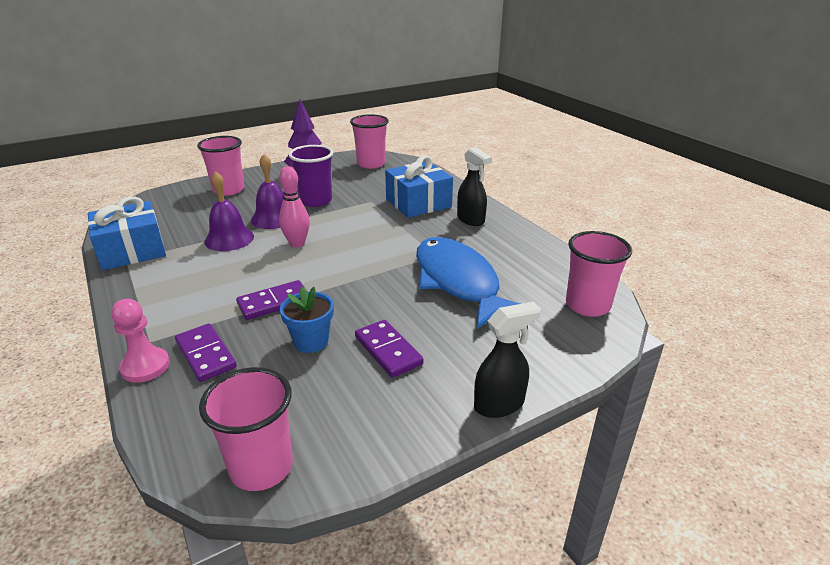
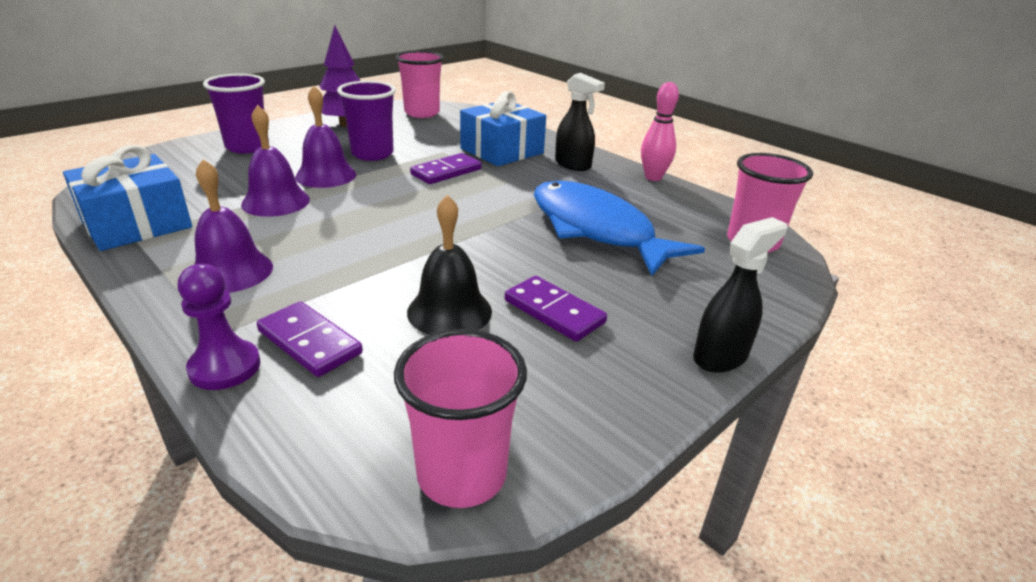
camera: 15 degrees left, 0 degrees up
(145, 366) = (225, 367): pink pawn -> purple pawn
(177, 294) = (231, 271): none -> purple bell
(228, 190) = (247, 147): pink cup -> purple cup
(274, 303) = (375, 270): purple domino -> purple domino (446, 172)
(297, 244) = (372, 202): pink bowling pin -> pink bowling pin (653, 177)
(311, 341) = (449, 311): blue flower pot -> black bell

